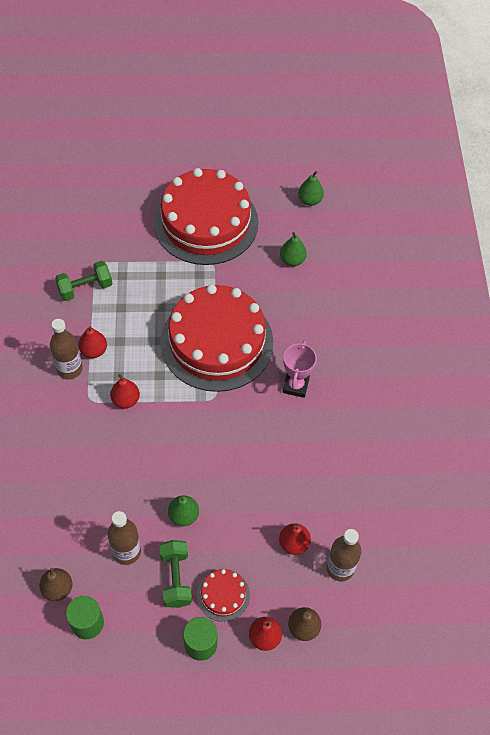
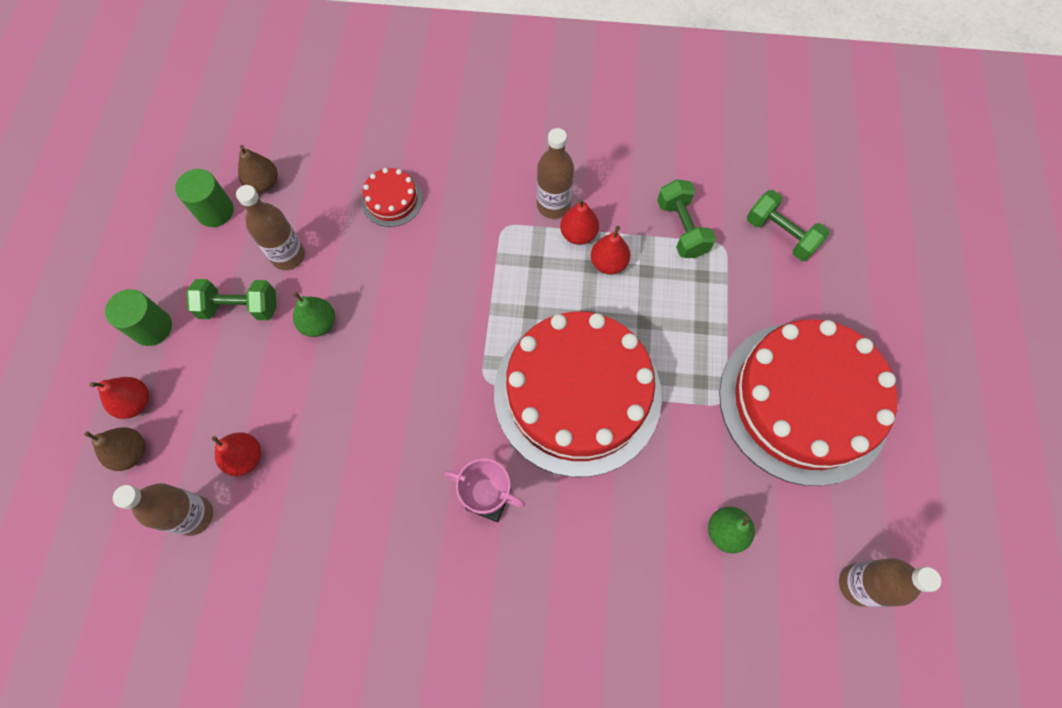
camera: 100 degrees right, 10 degrees up
(87, 232) = (780, 235): none -> green dumbbell
(126, 400) = (497, 268): red pear -> red pear (608, 263)
(223, 595) = (203, 360): red cake -> red cake (392, 200)
(310, 200) = (858, 584): green pear -> brown bottle

